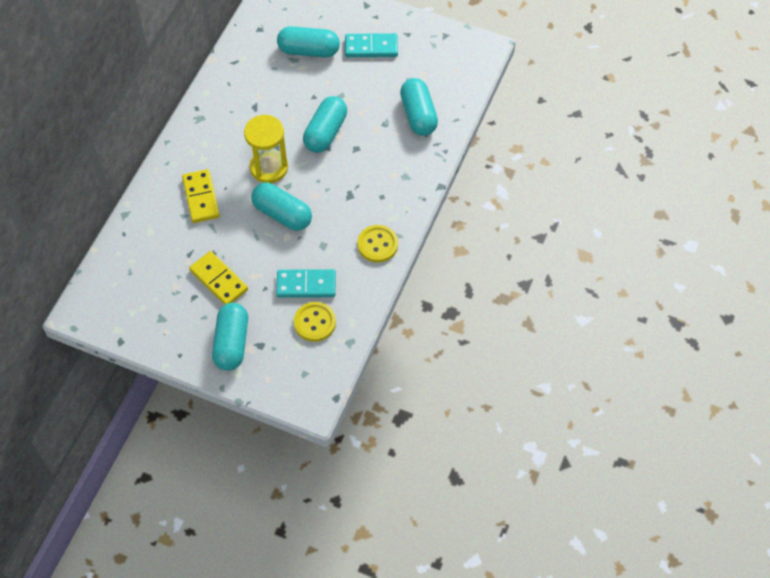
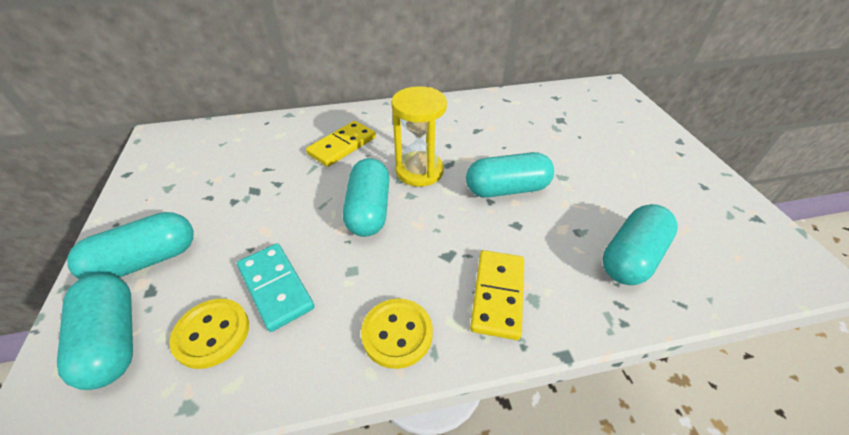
camera: 55 degrees right, 15 degrees down
(219, 280) = (242, 205): yellow domino -> yellow domino (498, 295)
(309, 50) = (578, 131): turquoise capsule -> turquoise capsule (113, 340)
(371, 47) = (646, 168): turquoise domino -> none

